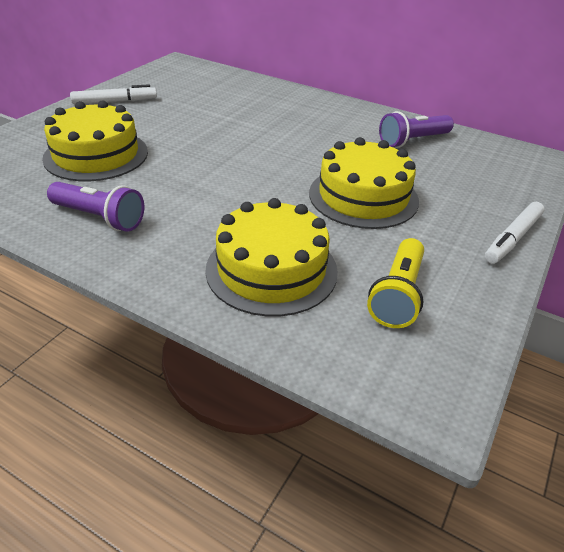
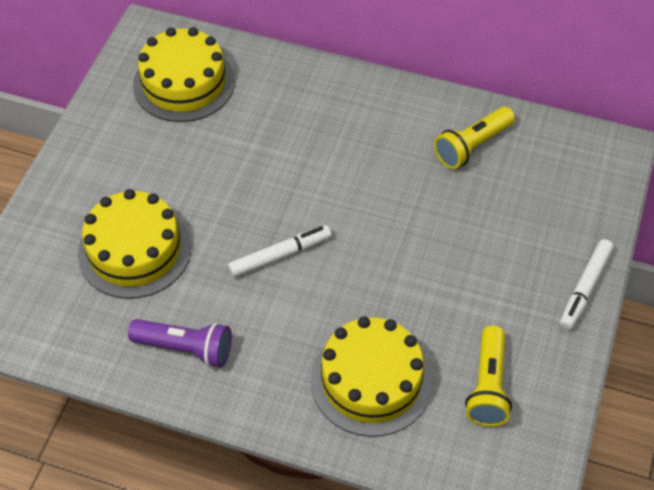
camera: 10 degrees left, 15 degrees up
(115, 101) = (107, 142): white marker -> white marker (280, 255)
(363, 196) = (435, 257): yellow cake -> yellow cake (184, 83)
(413, 141) = (472, 146): purple flashlight -> yellow flashlight

